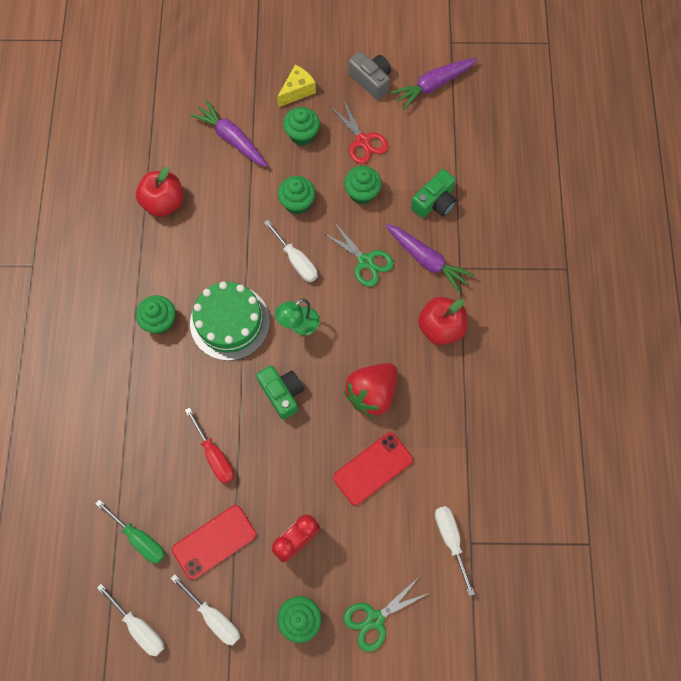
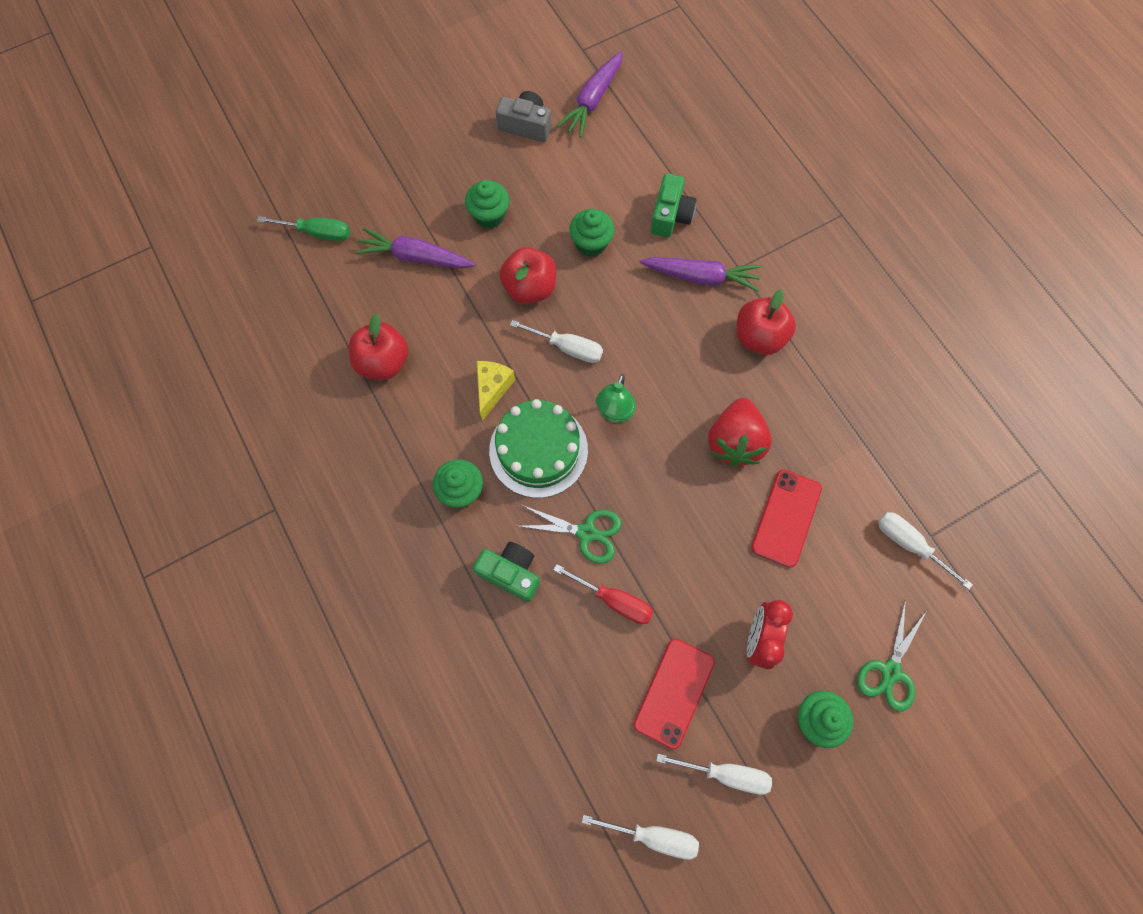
camera: 30 degrees left, 0 degrees up
(139, 538) = (590, 738): green screwdriver -> green screwdriver (317, 233)
(282, 393) = (642, 493): green camera -> green camera (511, 573)
(297, 91) = (455, 173): yellow cheese -> yellow cheese (492, 389)
(297, 203) = (530, 288): green cupcake -> red apple
(362, 141) = (557, 191): red scissors -> none
(366, 261) = (640, 311): green scissors -> green scissors (586, 533)

